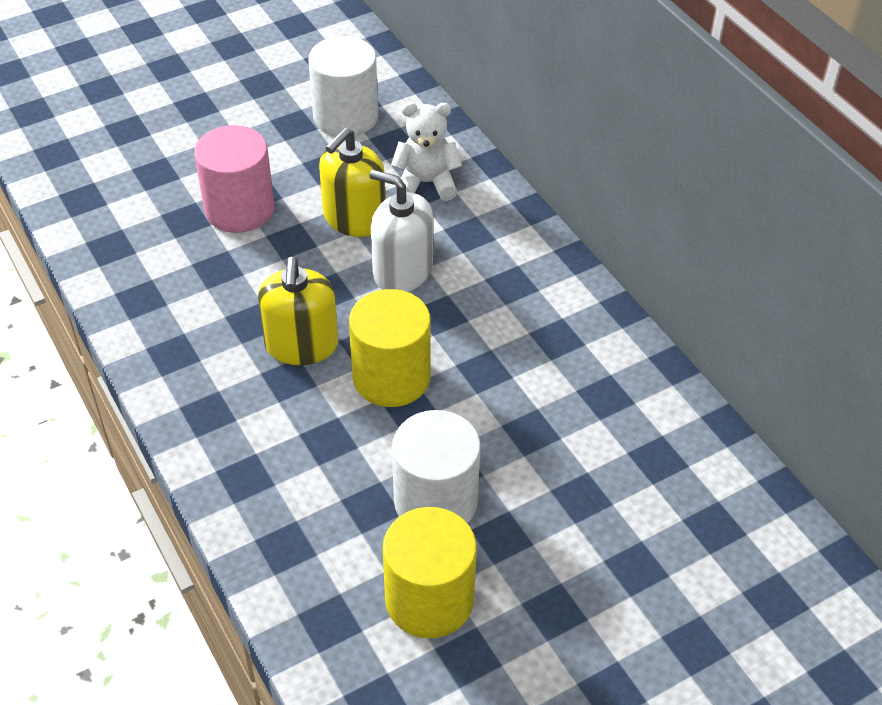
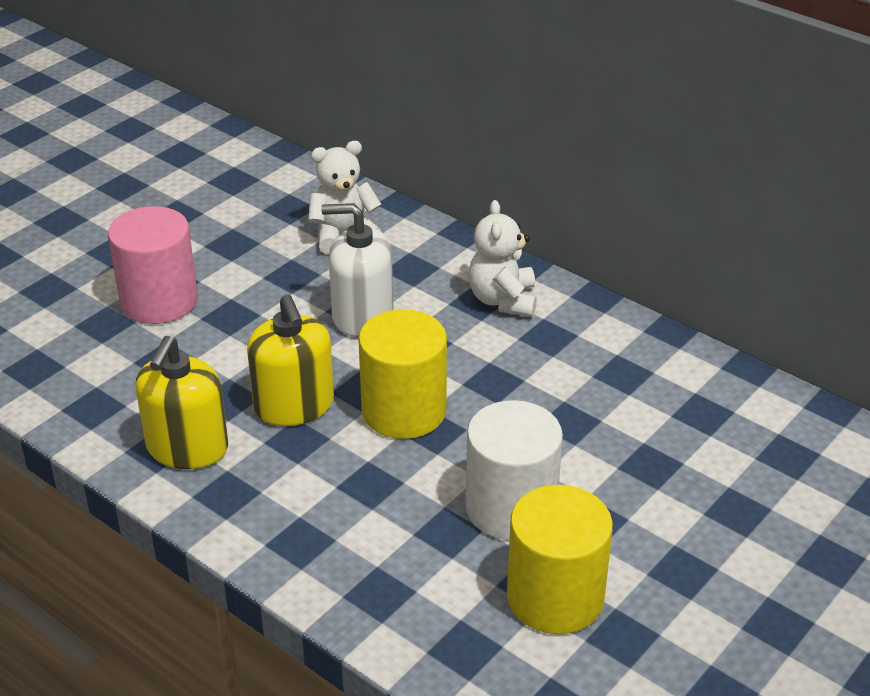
camera: 20 degrees left, 10 degrees down
(345, 117) = (227, 196): white cylinder -> none
(354, 218) = (286, 281): yellow soap dispenser -> yellow soap dispenser (187, 448)
(535, 289) = (503, 300): none -> white teddy bear

